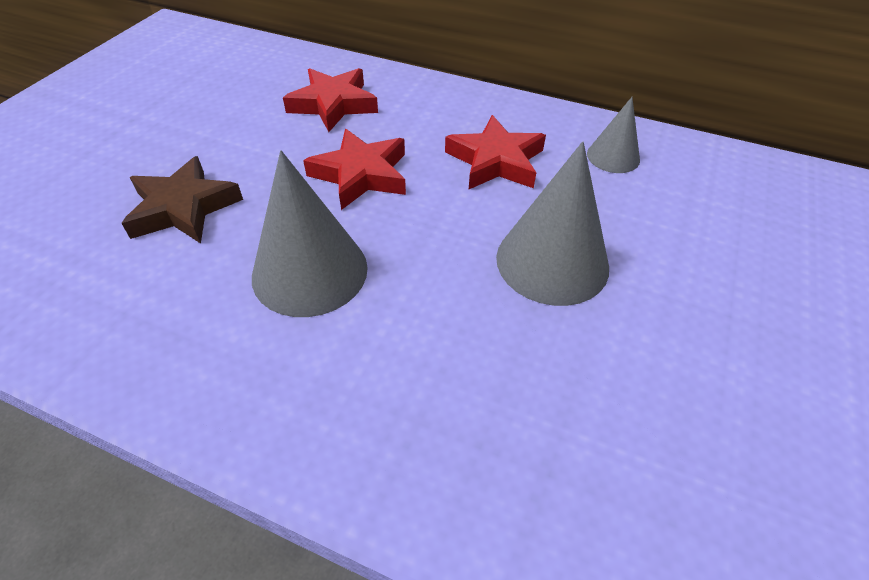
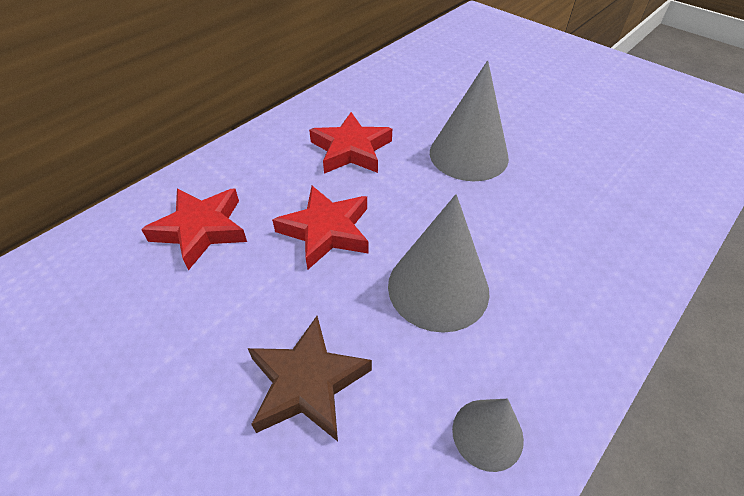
camera: 70 degrees left, 0 degrees up
(613, 156) = (376, 96): grey cone -> grey cone (487, 434)

